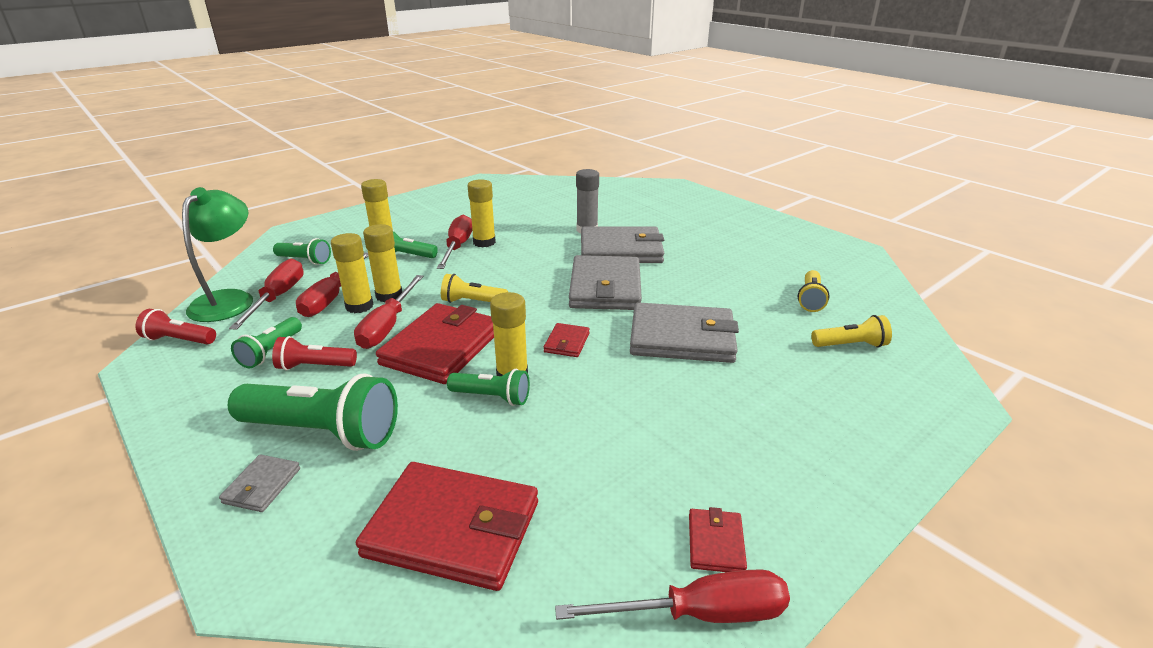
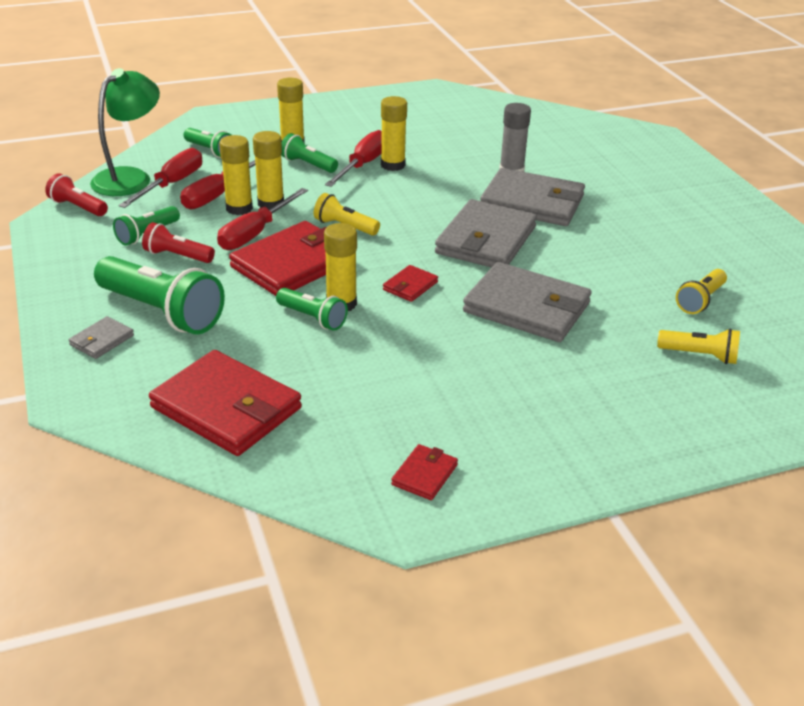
camera: 20 degrees right, 5 degrees up
(699, 614) = (375, 513): red screwdriver -> none

